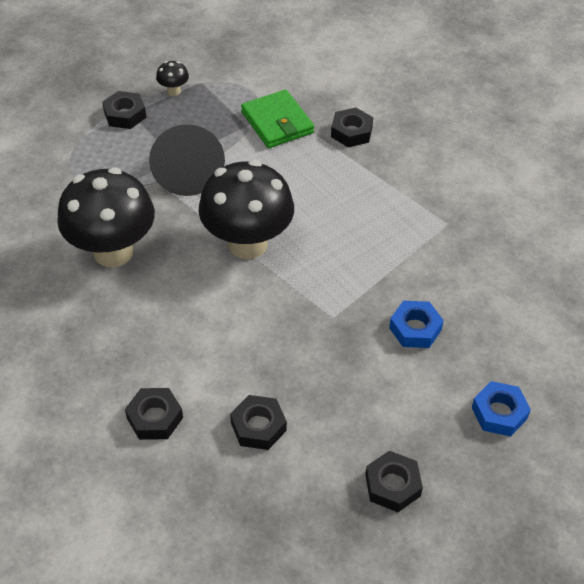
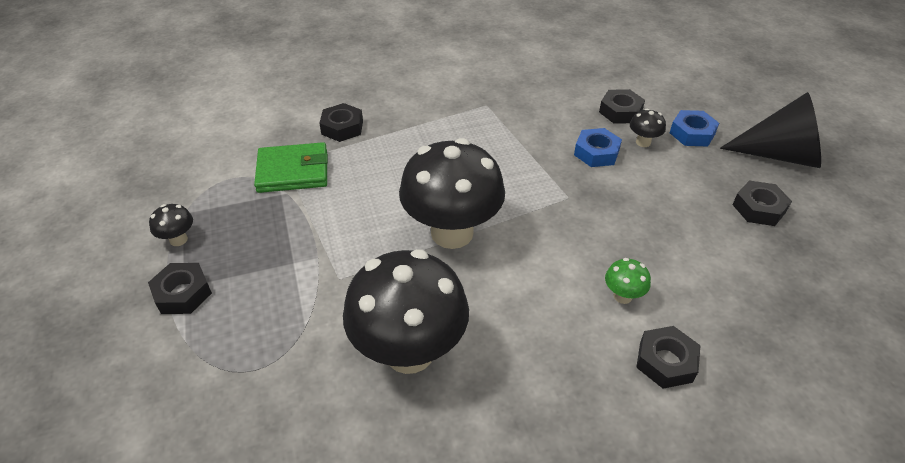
camera: 70 degrees left, 5 degrees down
(188, 172) = (319, 256): black cone -> black cone (779, 155)
(218, 378) = (622, 296): none -> green mushroom
(258, 426) = (687, 279): black nut -> black nut (620, 111)
(456, 367) = (643, 142): none -> black mushroom

